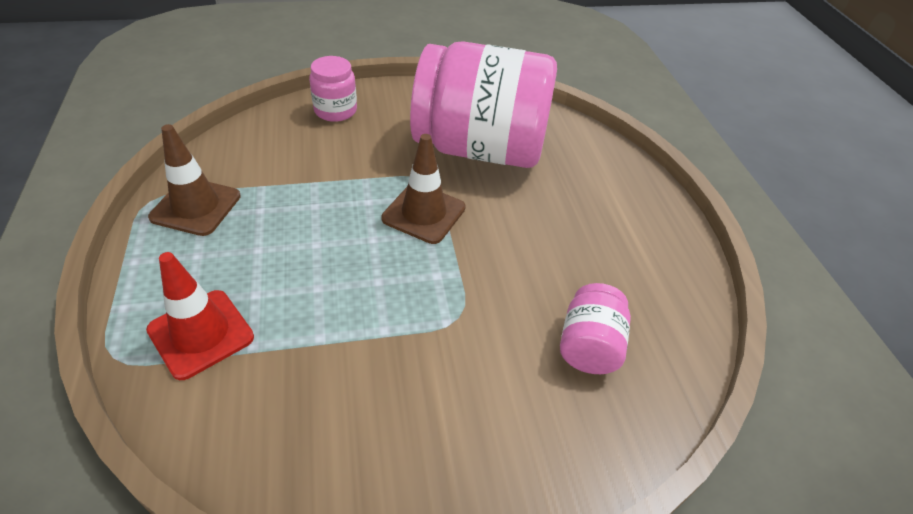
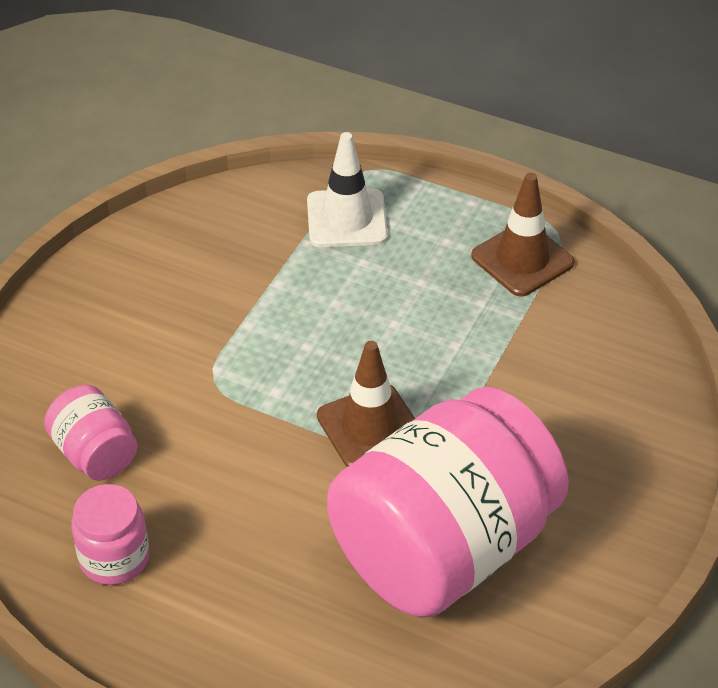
camera: 130 degrees right, 0 degrees up
(201, 334) = (346, 219): red traffic cone -> white traffic cone
(335, 110) = (636, 438): pink jar -> pink jar (114, 558)

